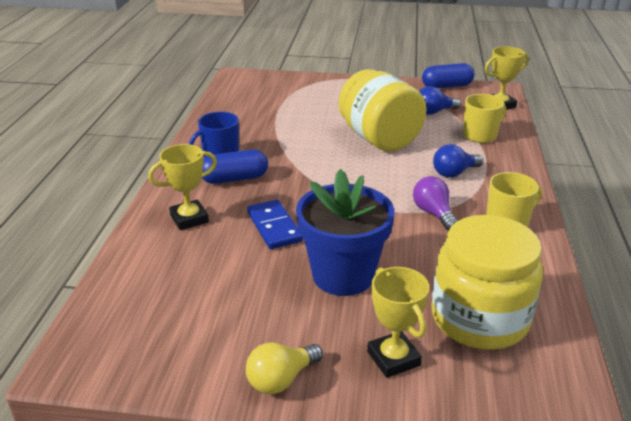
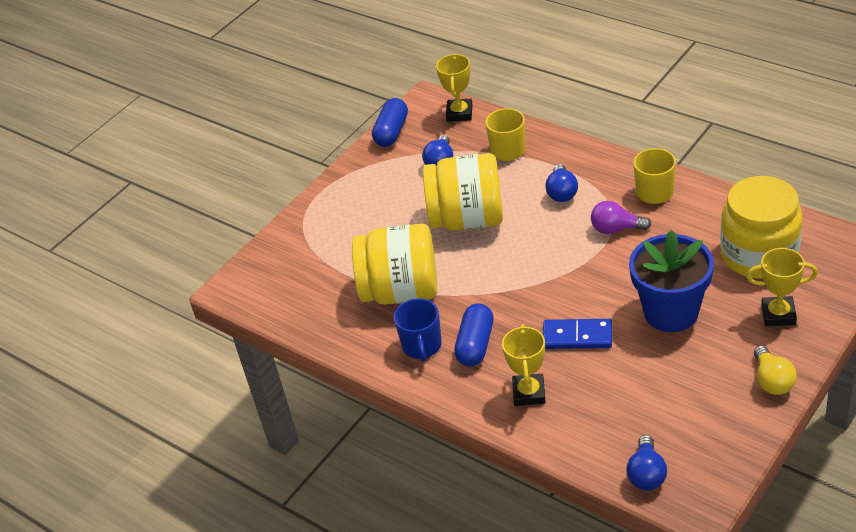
camera: 55 degrees left, 10 degrees up
(106, 315) = (646, 474): none -> blue light bulb
(275, 133) = (401, 291): none -> yellow jar

